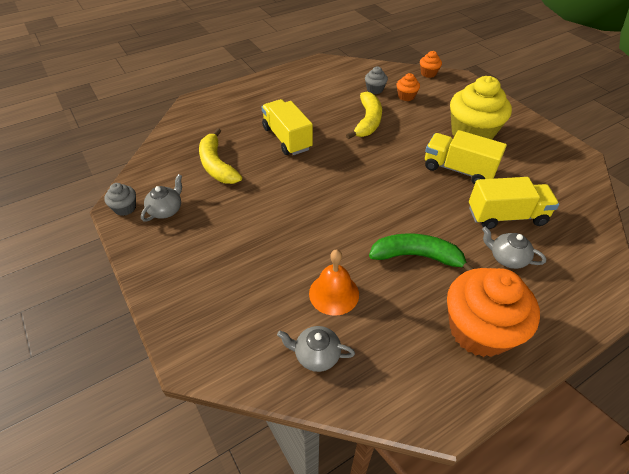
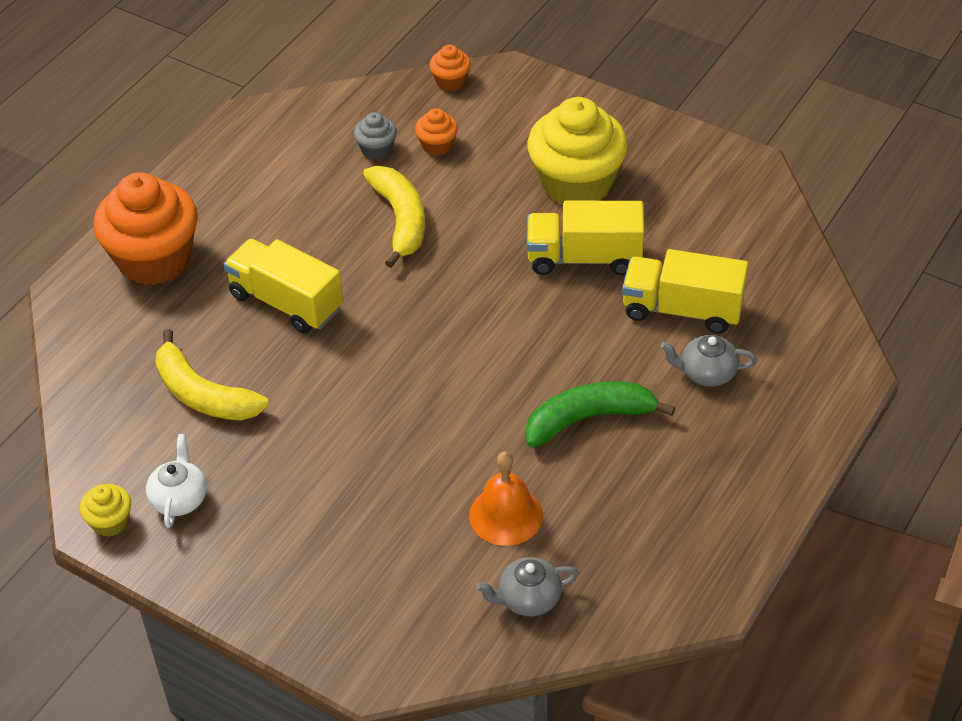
camera: 25 degrees left, 0 degrees up
(125, 208) = (110, 522): grey cupcake -> yellow cupcake
(166, 210) = (179, 498): grey teapot -> white teapot
(479, 330) = (709, 484): orange cupcake -> orange cupcake (154, 259)
(506, 216) = (682, 310): yellow truck -> yellow truck turned 135 degrees counterclockwise

